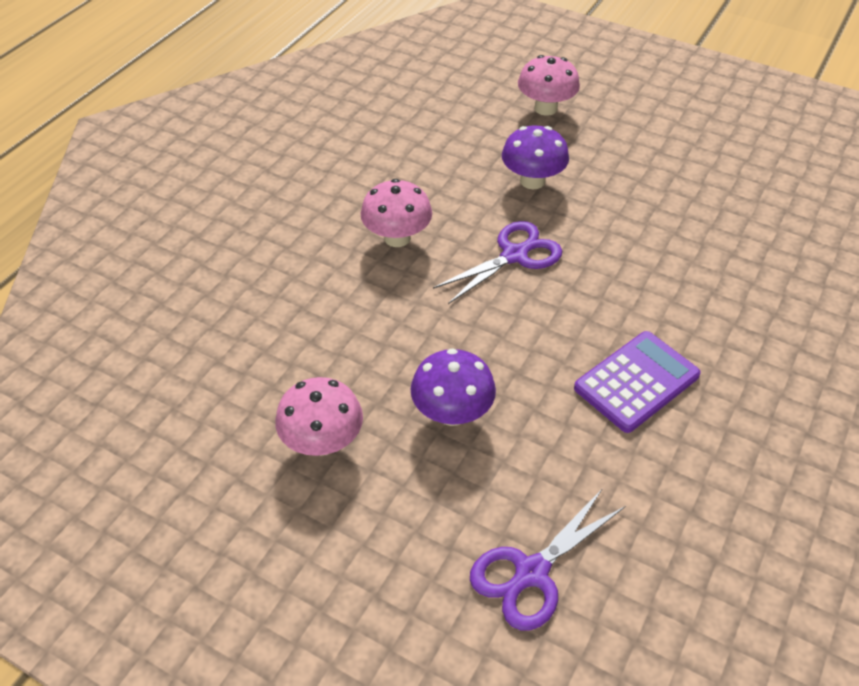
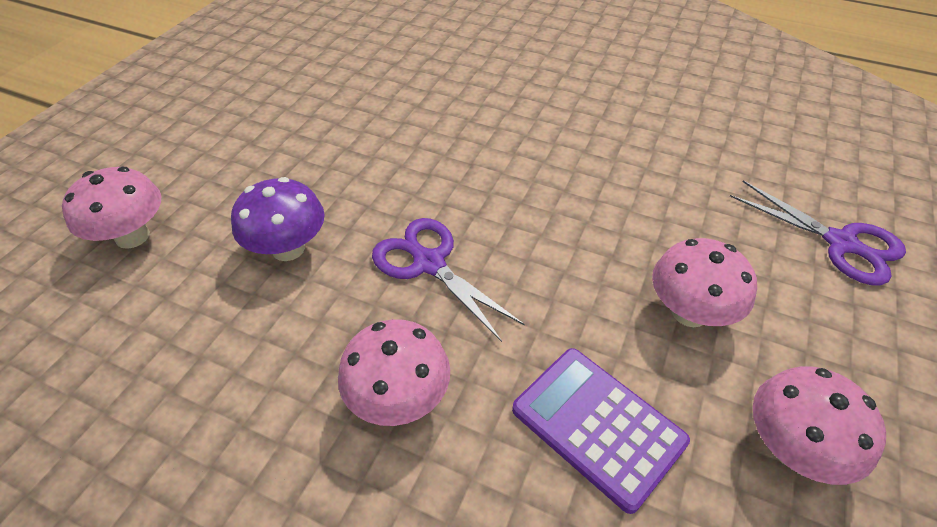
camera: 95 degrees left, 0 degrees up
(452, 413) = (689, 312): purple mushroom -> pink mushroom
(636, 382) = (596, 172): purple calculator -> purple calculator (598, 426)

